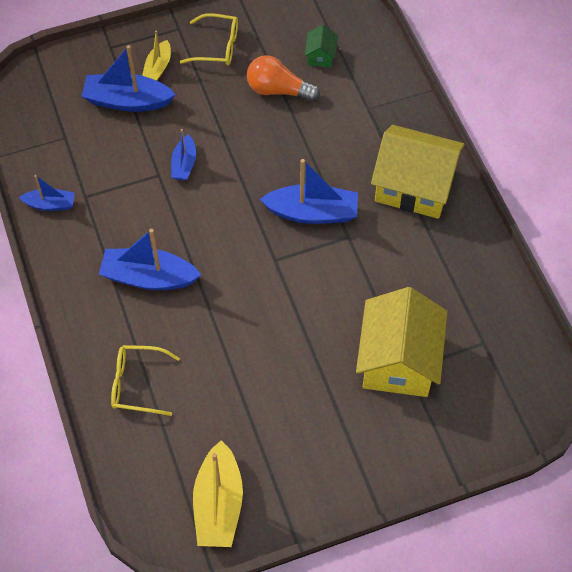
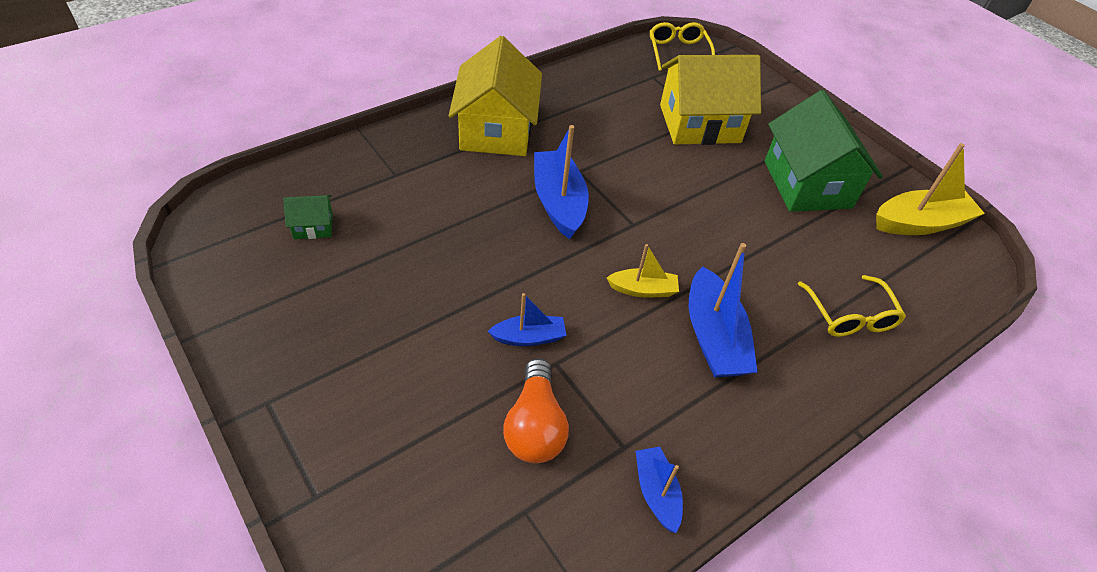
camera: 110 degrees left, 10 degrees down
(127, 101) = (431, 437): blue boat -> none
(158, 67) = (354, 411): yellow boat -> yellow boat (643, 290)
(217, 47) = (304, 342): yellow glasses -> yellow glasses (678, 52)
(278, 90) = (379, 259): orange light bulb -> orange light bulb (535, 426)
(292, 424) = (807, 184): none -> green house

